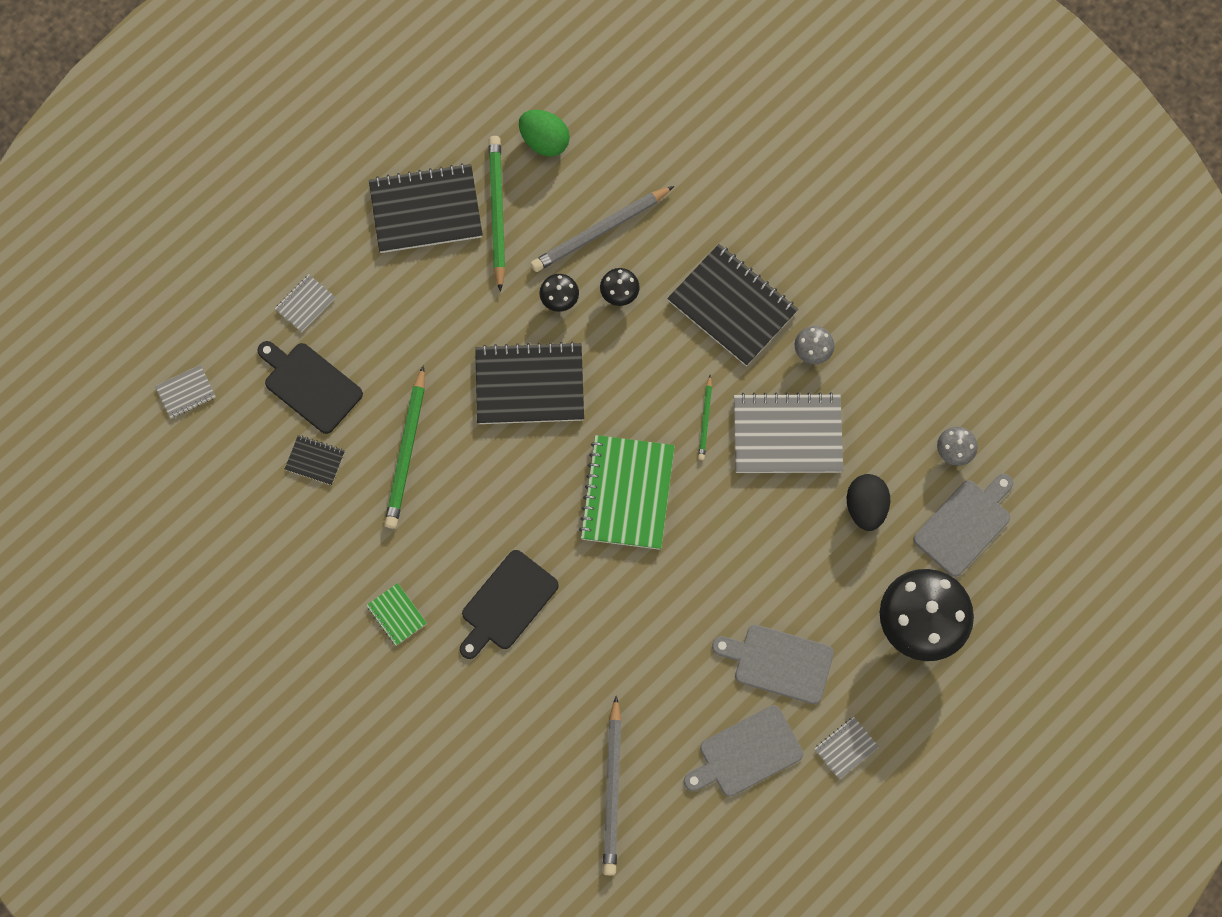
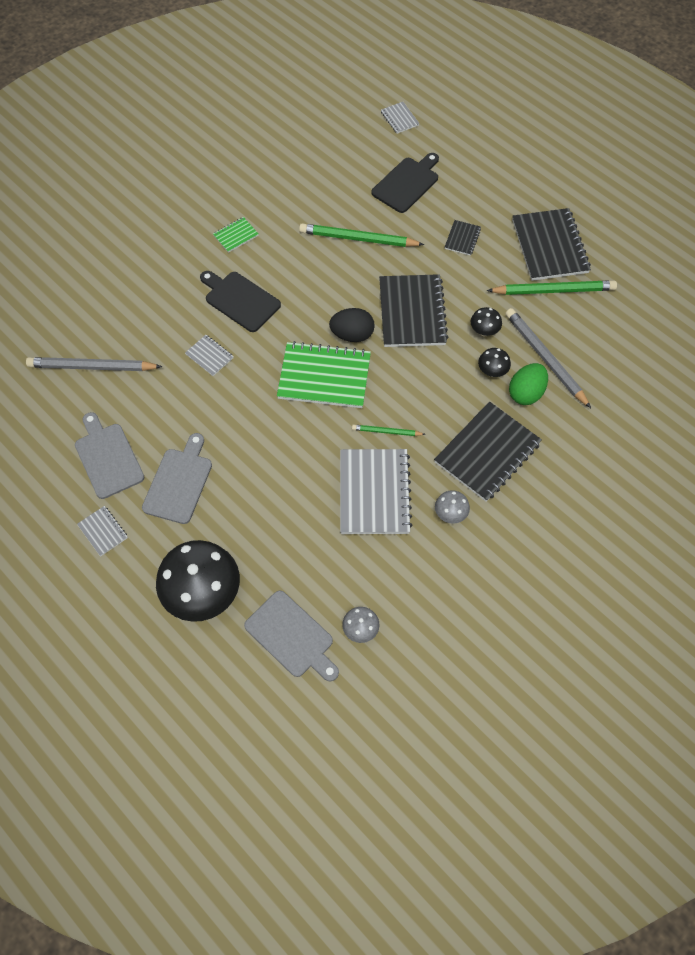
camera: 90 degrees right, 10 degrees down
(305, 304) = (468, 179): grey notebook -> grey notebook (209, 356)
(315, 461) = (351, 188): black notebook -> black notebook (462, 239)
(544, 141) = (618, 320): green egg -> green egg (526, 393)
(866, 507) = (309, 553): black egg -> black egg (352, 335)

